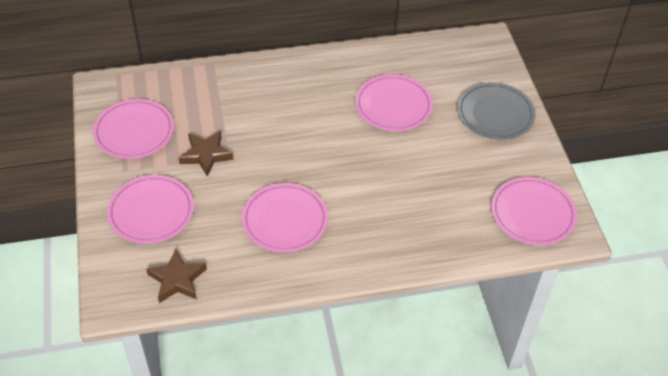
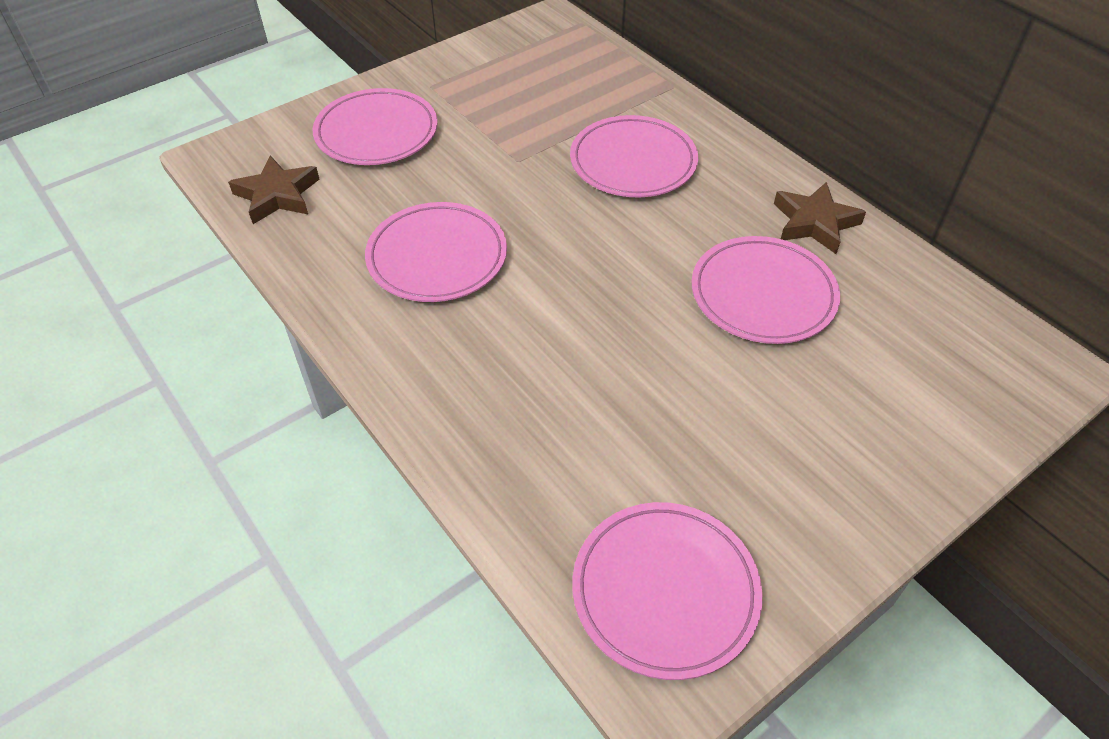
camera: 65 degrees right, 0 degrees up
(134, 132) = (498, 70): pink plate -> pink plate (633, 162)
(206, 155) = (504, 140): brown star -> brown star (814, 223)
(495, 114) = (872, 442): grey plate -> none

